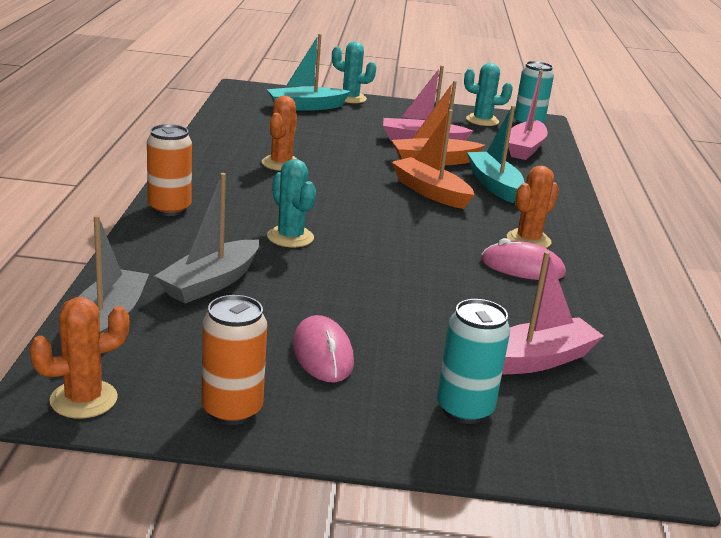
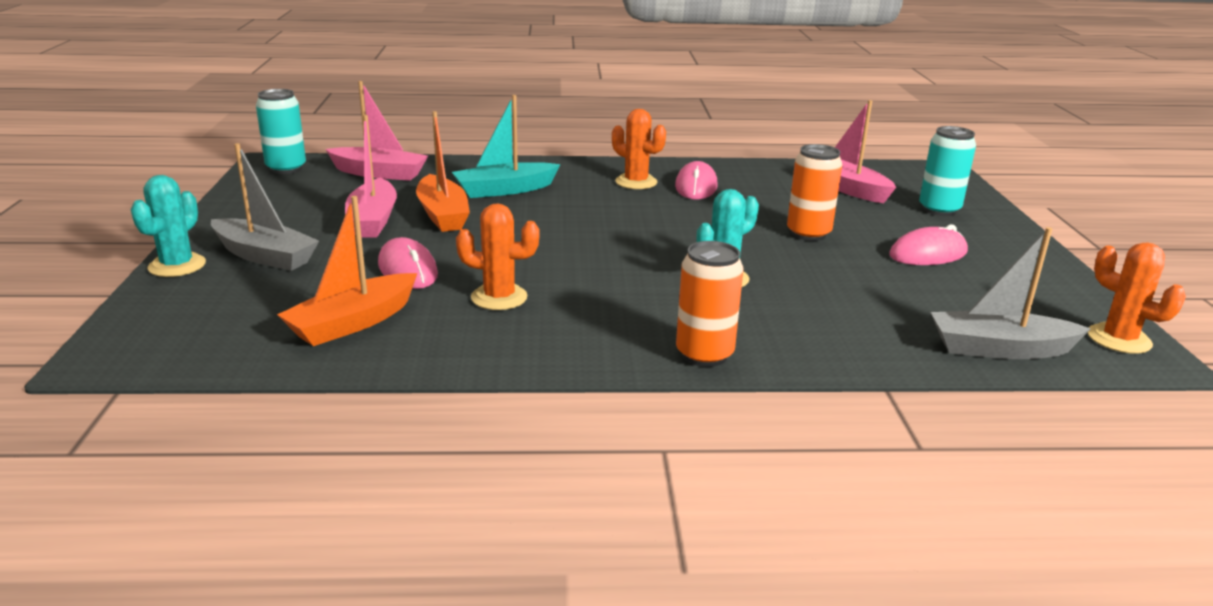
camera: 95 degrees left, 0 degrees up
(210, 283) = (865, 309): grey boat -> grey boat (265, 256)
(232, 410) = (1046, 280): orange can -> orange can (808, 233)
(306, 107) = (228, 296): turquoise boat -> none
(332, 145) = (408, 269): none -> pink mouse
(430, 192) = (544, 217): orange boat -> orange boat (353, 323)
(482, 120) = (277, 189): turquoise cactus -> none

